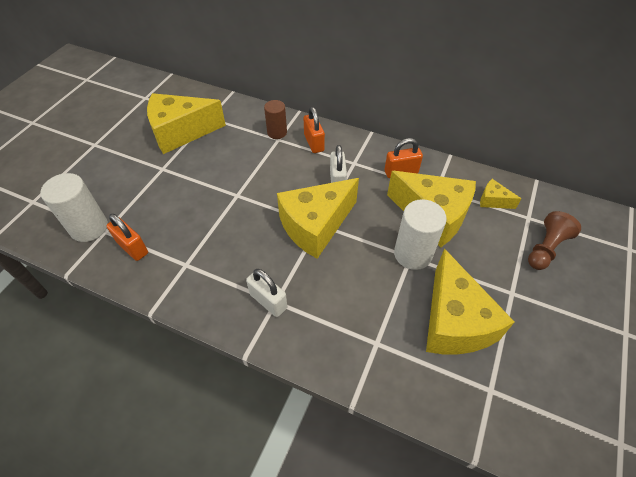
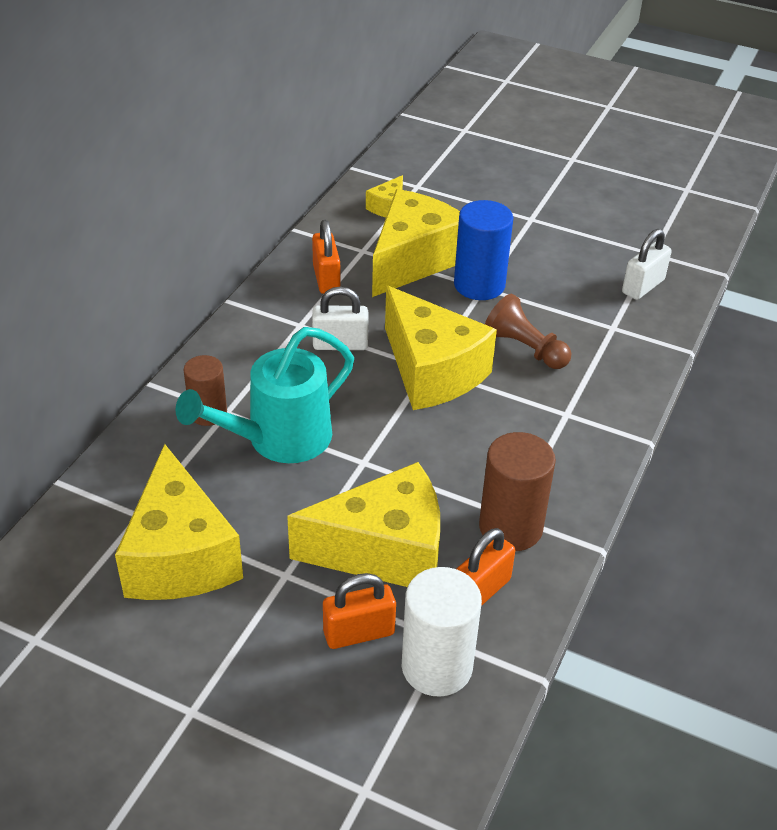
camera: 90 degrees left, 10 degrees down
(176, 263) = (510, 527): none -> brown cylinder
(256, 159) = (278, 440): none -> turquoise watering can
(268, 301) = (567, 420): white padlock -> white padlock (643, 286)
(314, 143) = (244, 367): orange padlock -> orange padlock (359, 633)
(413, 254) = (479, 285): white cylinder -> blue cylinder
(454, 321) = (575, 265): yellow cheese -> yellow cheese (384, 550)
(546, 248) = (466, 183): brown pawn -> brown pawn (524, 348)

